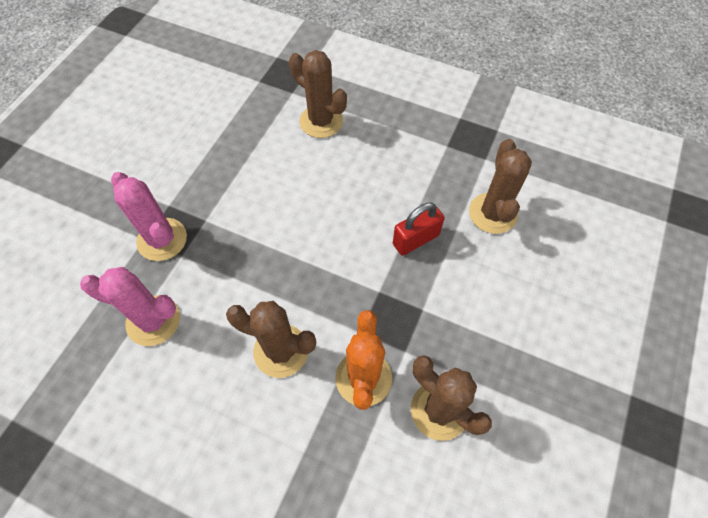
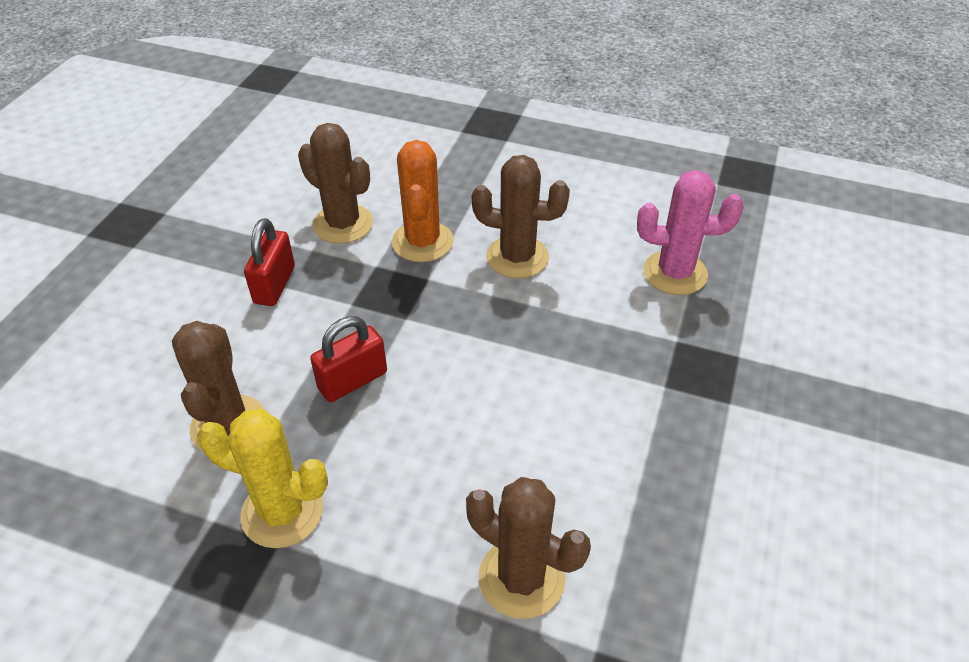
camera: 175 degrees right, 15 degrees down
(162, 239) = (713, 356): pink cactus -> none
(448, 160) = (282, 512): none -> yellow cactus
(489, 335) = (274, 285): none -> red padlock

